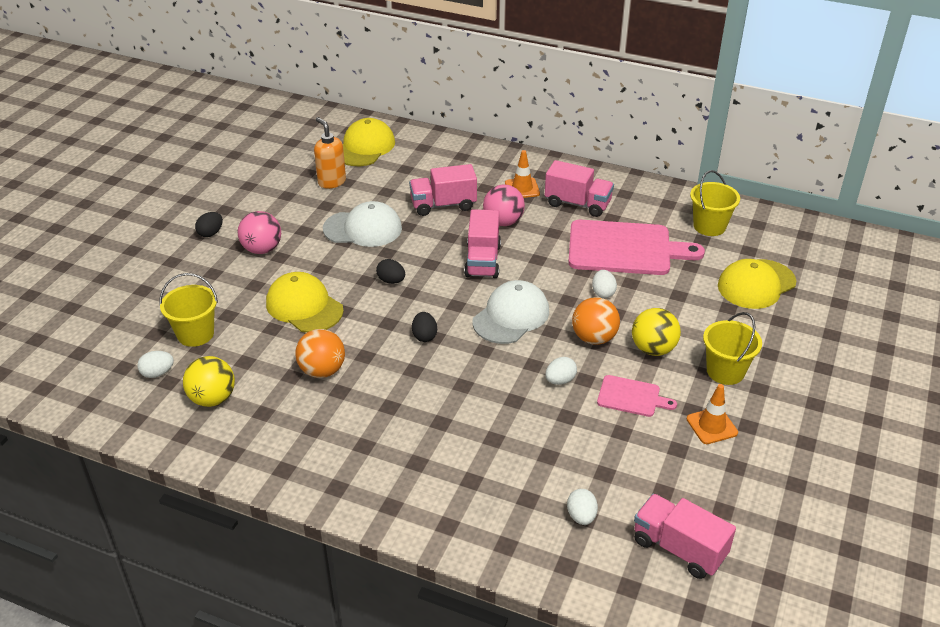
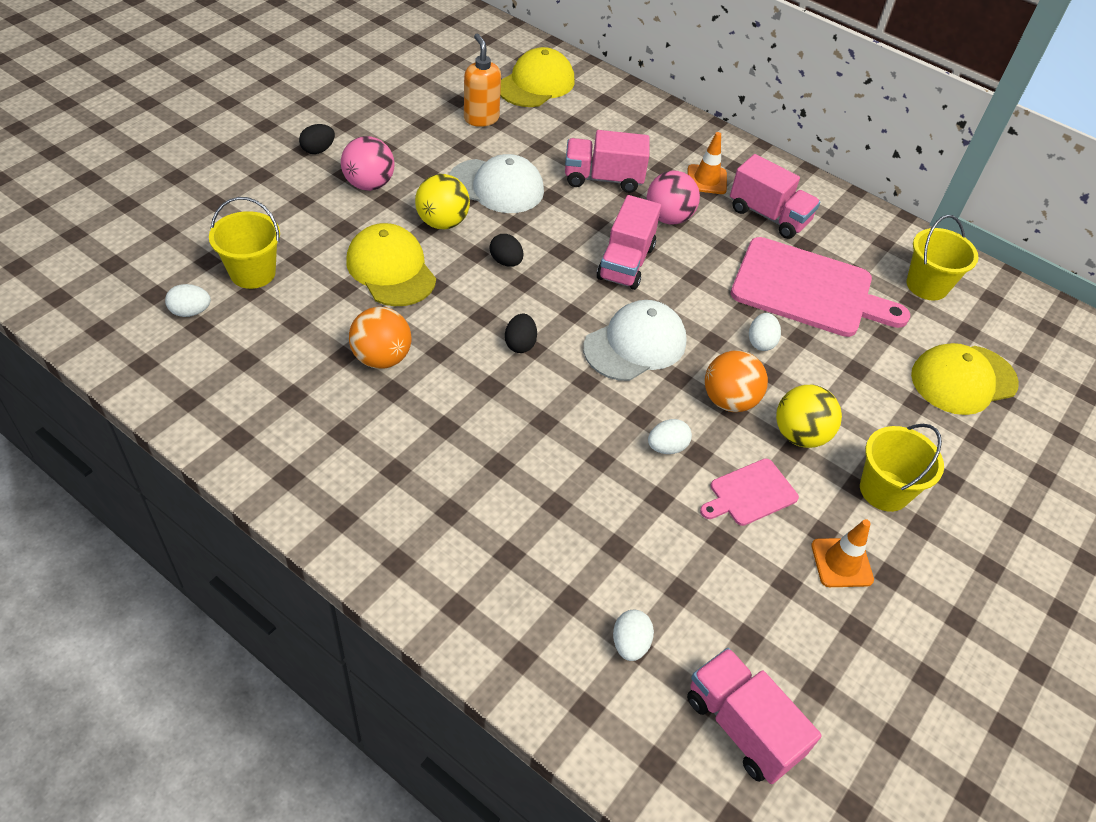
camera: 10 degrees right, 10 degrees up
(212, 398) = (241, 361): yellow ball -> yellow ball (442, 222)
(631, 397) = (750, 494): pink cutting board -> pink cutting board turned 120 degrees clockwise

